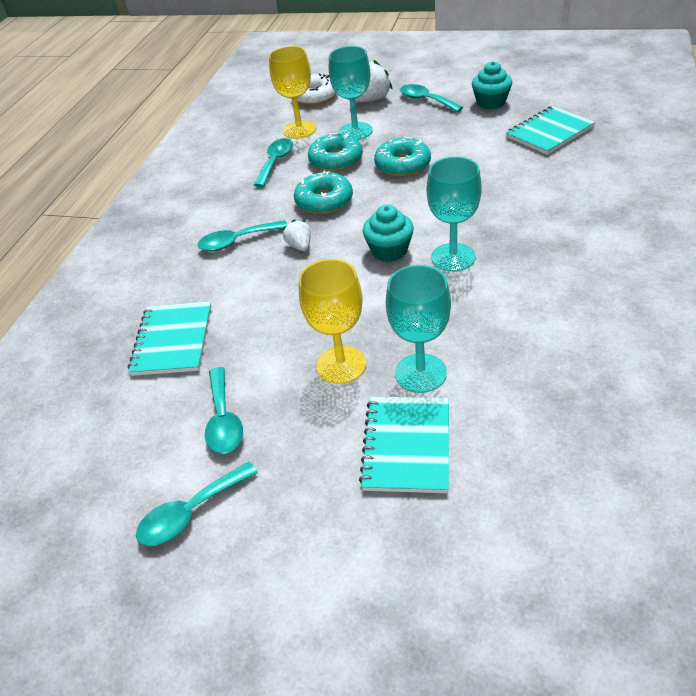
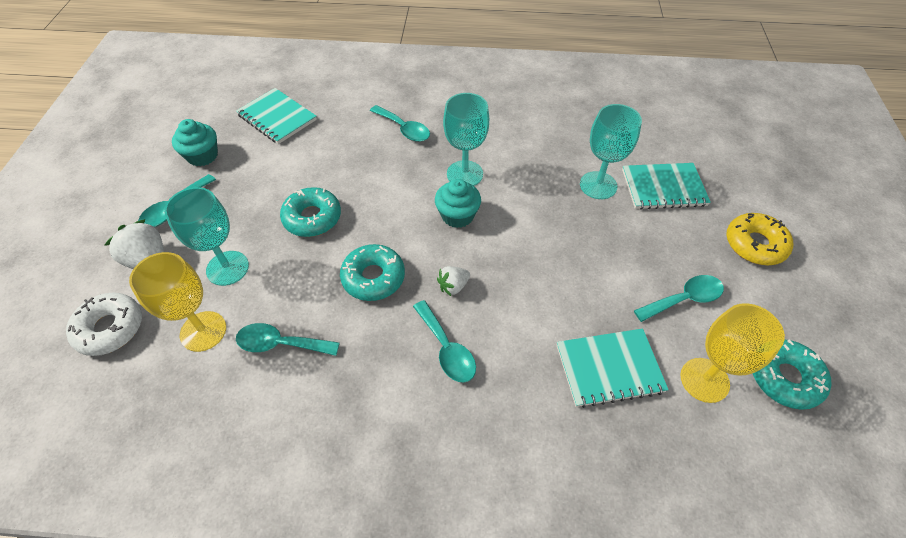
camera: 105 degrees left, 10 degrees up
(190, 512) = (770, 299): turquoise spoon -> turquoise spoon (404, 129)
(279, 529) = (754, 244): none -> yellow donut
(336, 160) = (290, 279): turquoise donut -> turquoise donut (784, 378)
(341, 365) = (603, 231): yellow goblet -> yellow goblet (704, 380)

